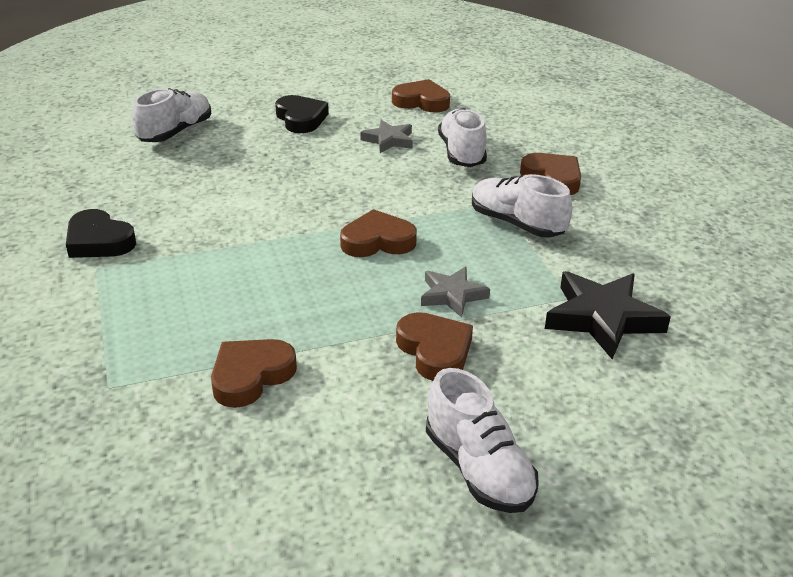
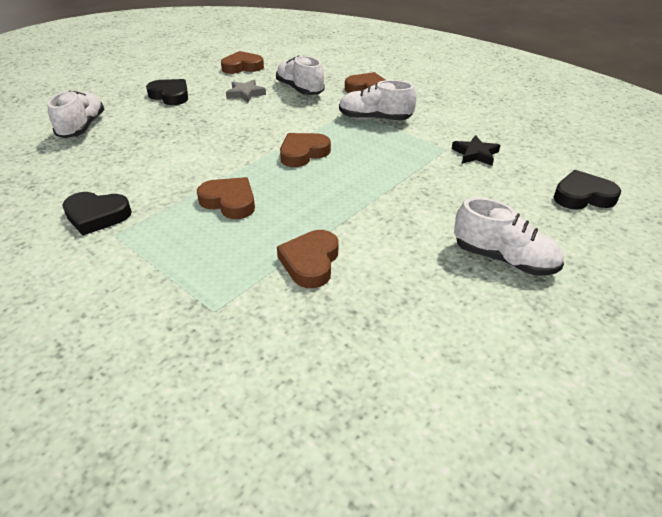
camera: 30 degrees left, 5 degrees up
(435, 351) = (407, 204): brown heart -> brown heart (229, 202)
(452, 295) = (382, 169): grey star -> none
(602, 318) = (475, 154): black star -> black star, size x0.60
(694, 435) = (582, 196): none -> black heart

